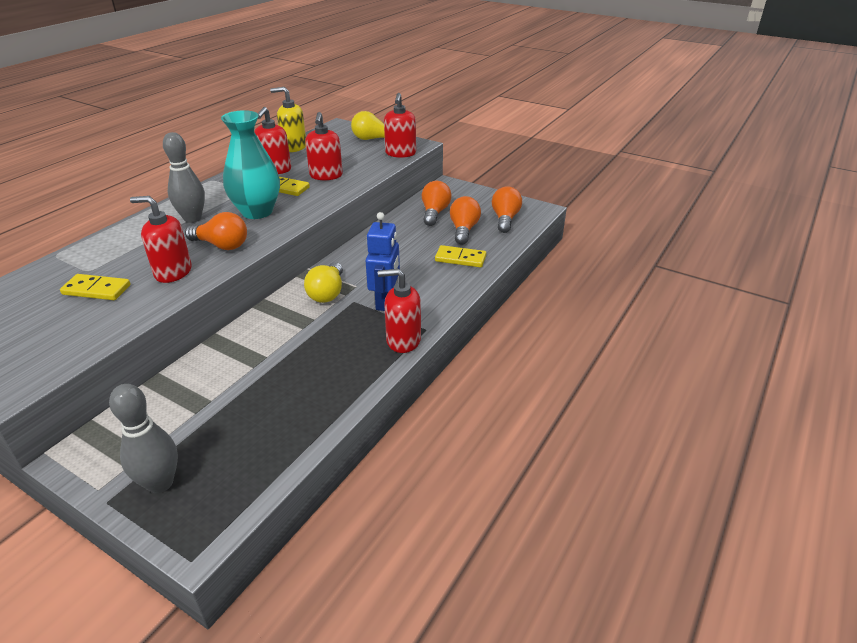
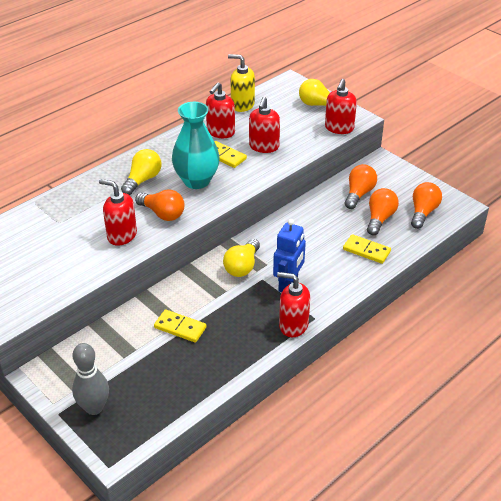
camera: 15 degrees right, 5 degrees up
(96, 290) = (64, 242): yellow domino -> yellow domino (180, 328)
(192, 218) = (143, 180): grey bowling pin -> yellow light bulb

